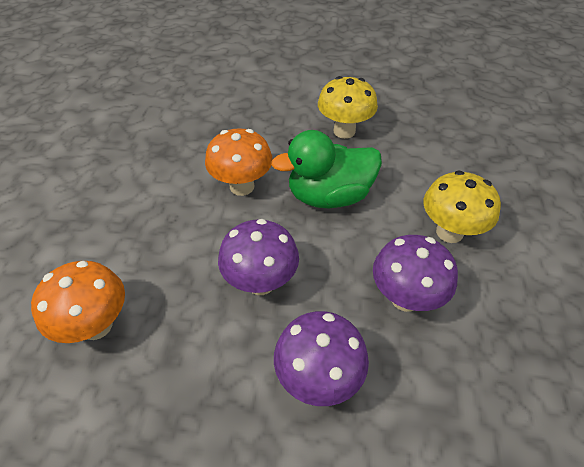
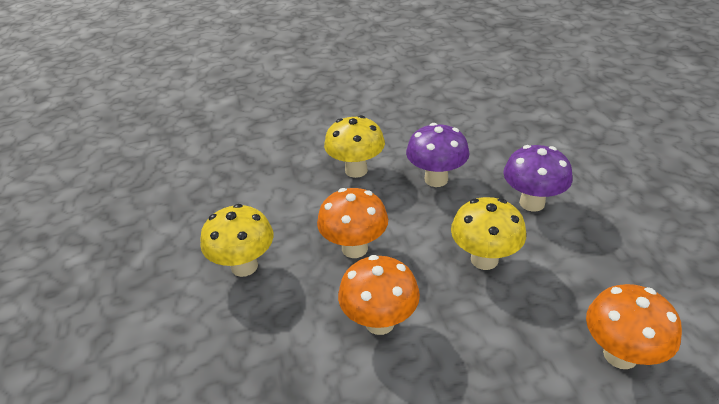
camera: 110 degrees left, 10 degrees down
(261, 282) = (484, 259): purple mushroom -> yellow mushroom
(329, 196) = (354, 248): green duck -> orange mushroom

